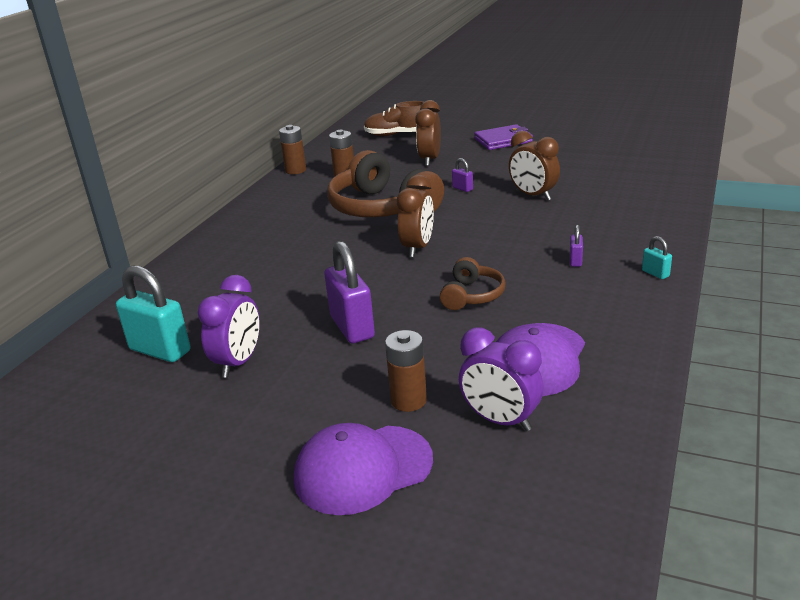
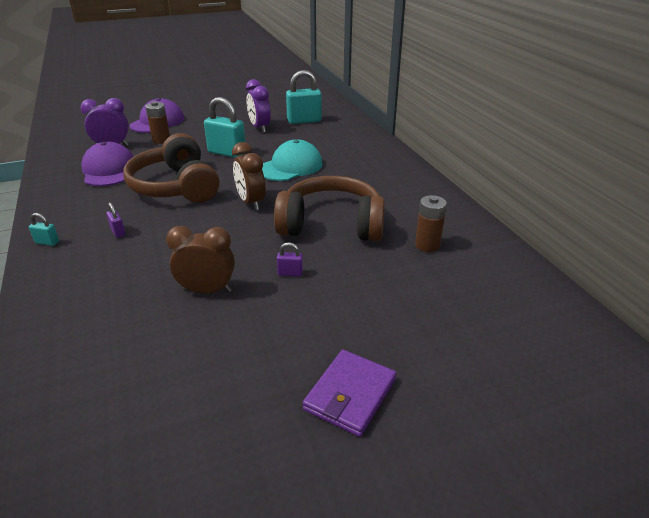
camera: 135 degrees right, 5 degrees up
(295, 170) = (486, 235): brown battery -> none
(317, 275) = (290, 166): none -> turquoise cap
(352, 327) = (227, 153): purple padlock -> turquoise padlock
(397, 135) = (508, 341): brown shoe -> none
(430, 160) = (386, 305): brown clock -> none
(472, 295) = (176, 186): brown headphones -> brown headphones, size x2.00

